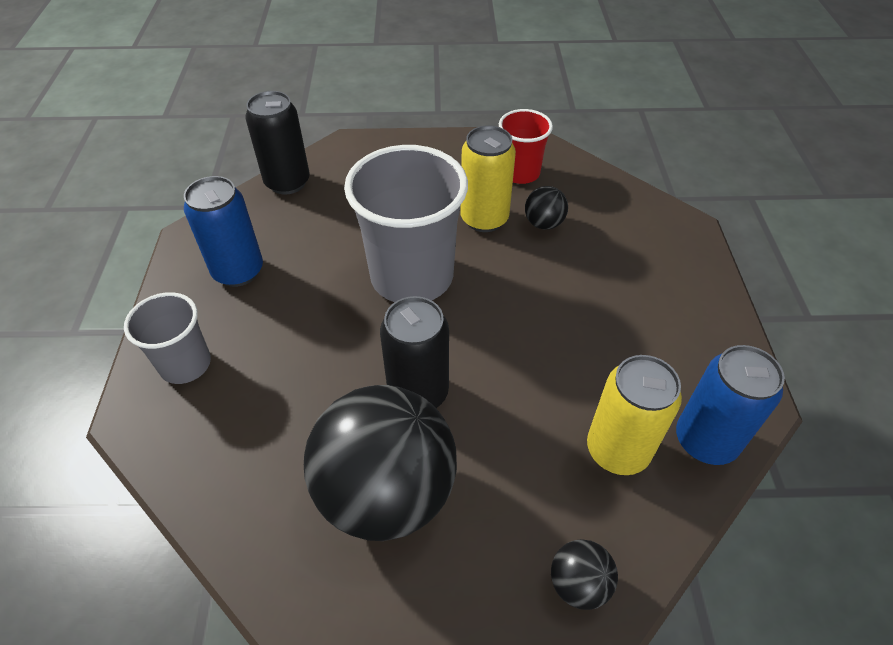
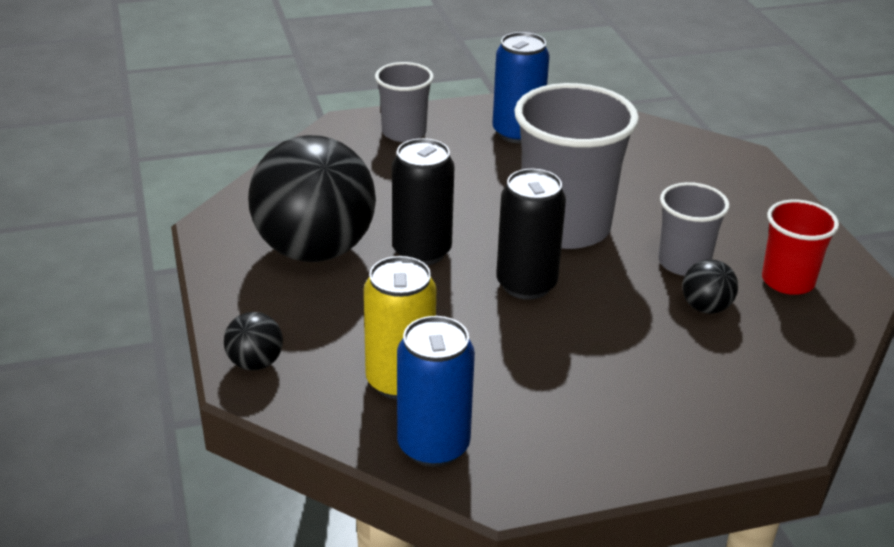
camera: 75 degrees right, 15 degrees down
(287, 182) = (653, 133): black can -> black can (526, 284)
(484, 219) = (684, 263): yellow can -> grey cup

